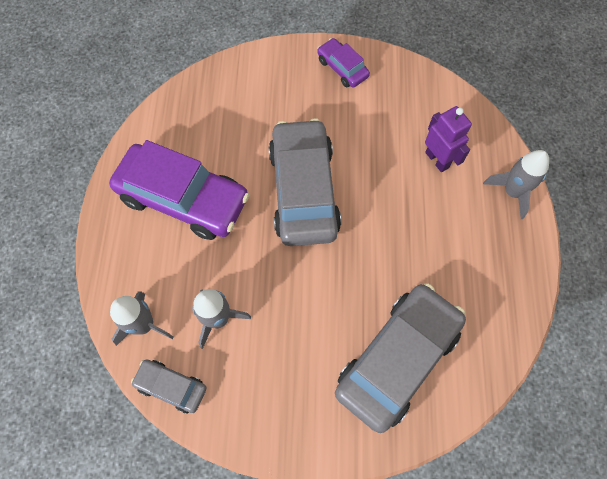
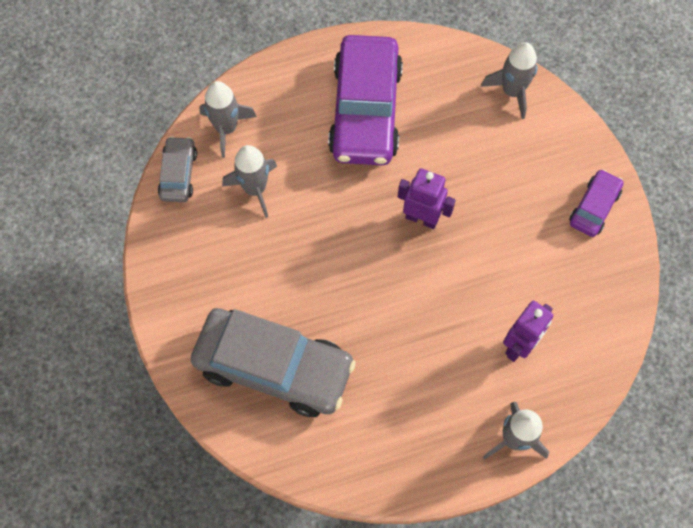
camera: 70 degrees right, 0 degrees up
(219, 84) = (512, 91): none -> grey rocket
(303, 190) = (422, 218): grey car -> purple robot

